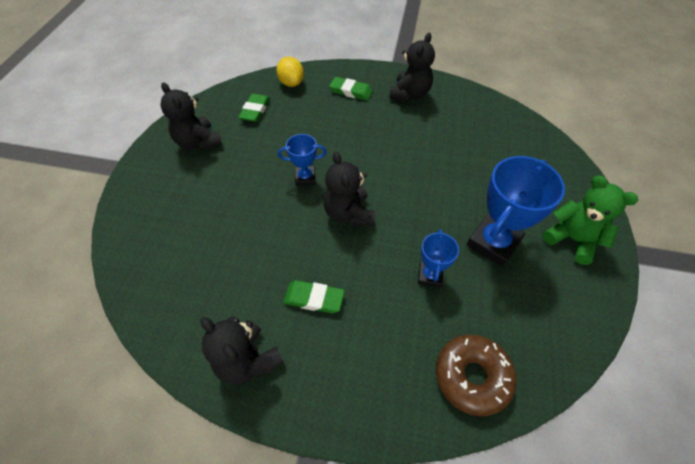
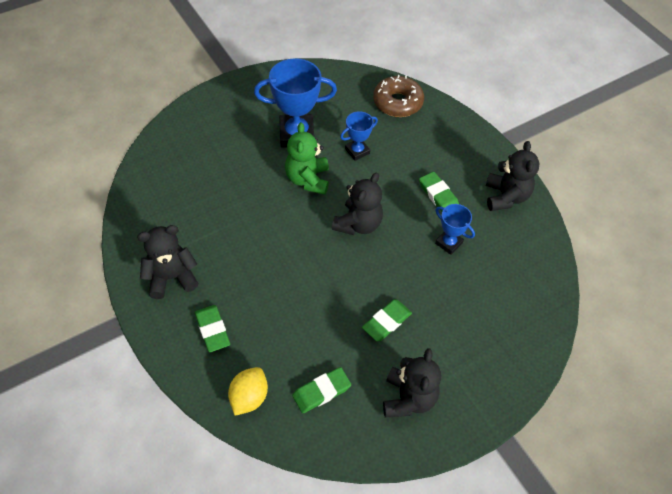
camera: 135 degrees left, 0 degrees up
(254, 169) = (386, 322): none -> green eraser
(305, 178) = (356, 277): blue trophy -> blue trophy (449, 243)
(572, 239) = (252, 100): green teddy bear -> green teddy bear (308, 179)

